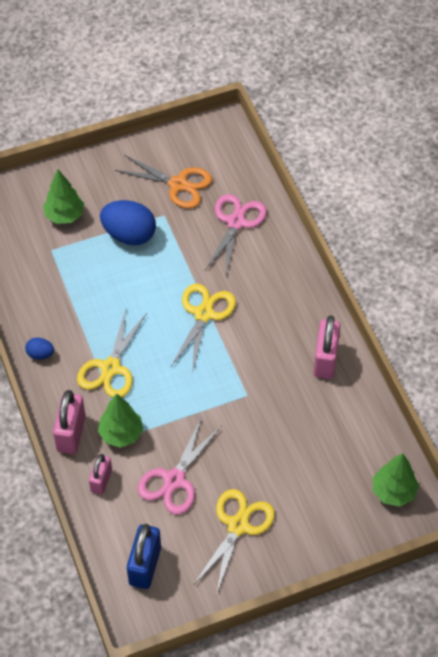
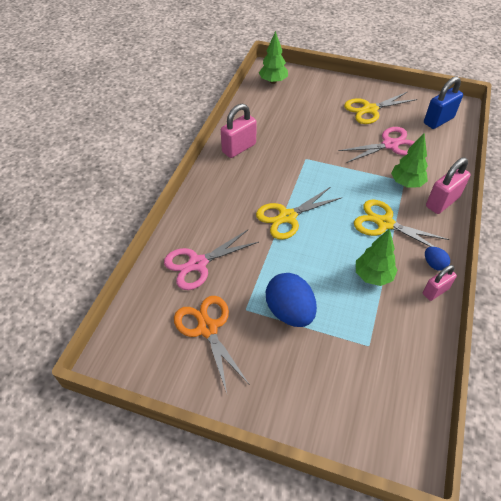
camera: 140 degrees left, 5 degrees down
(64, 215) = (332, 371): green tree -> green tree (373, 276)
(101, 481) = (438, 168): pink padlock -> pink padlock (435, 291)
(111, 368) = (384, 223): yellow scissors -> yellow scissors turned 120 degrees counterclockwise

